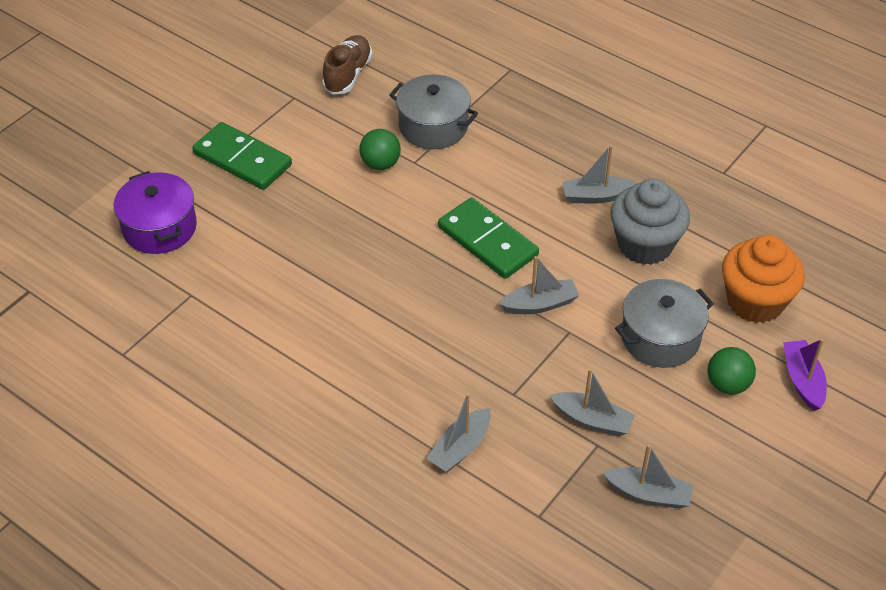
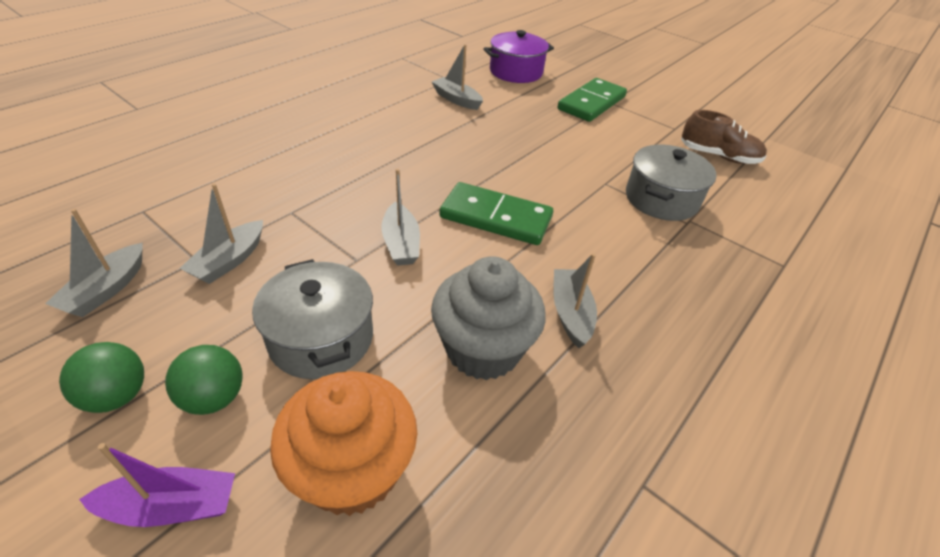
camera: 90 degrees right, 5 degrees down
(380, 164) = (599, 164): green ball -> green ball (117, 396)
(460, 448) = (246, 176): grey boat -> grey boat (457, 100)
(488, 241) = (496, 218): green domino -> green domino turned 60 degrees clockwise

